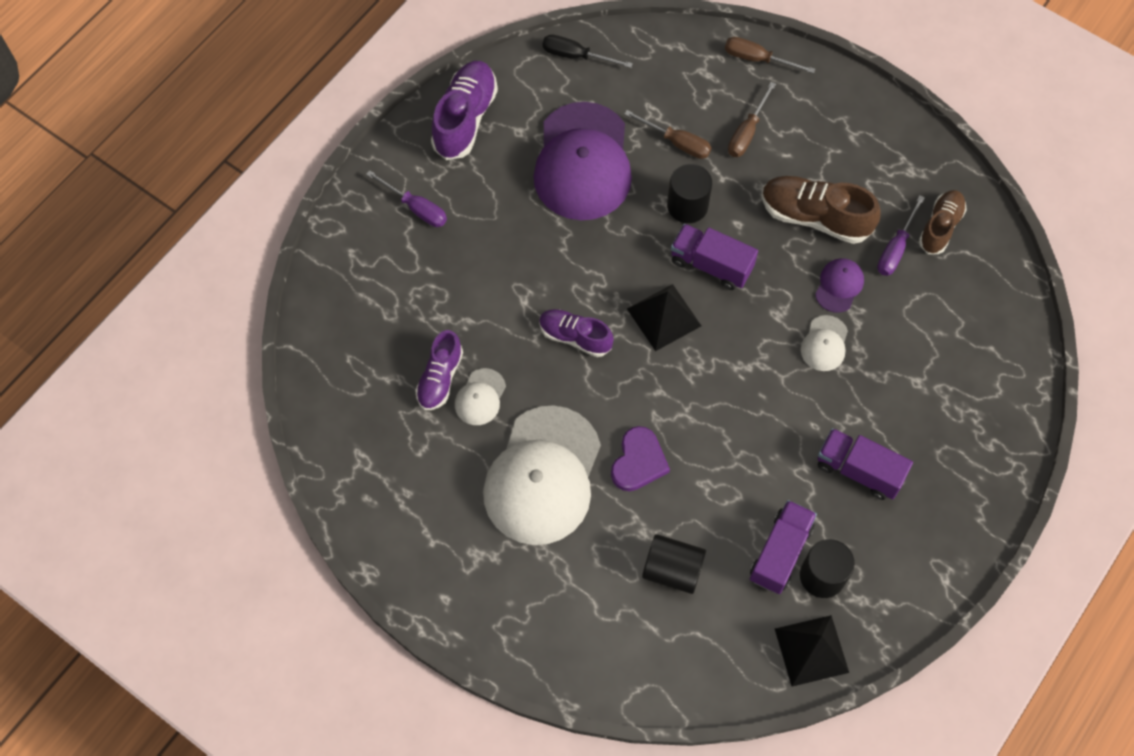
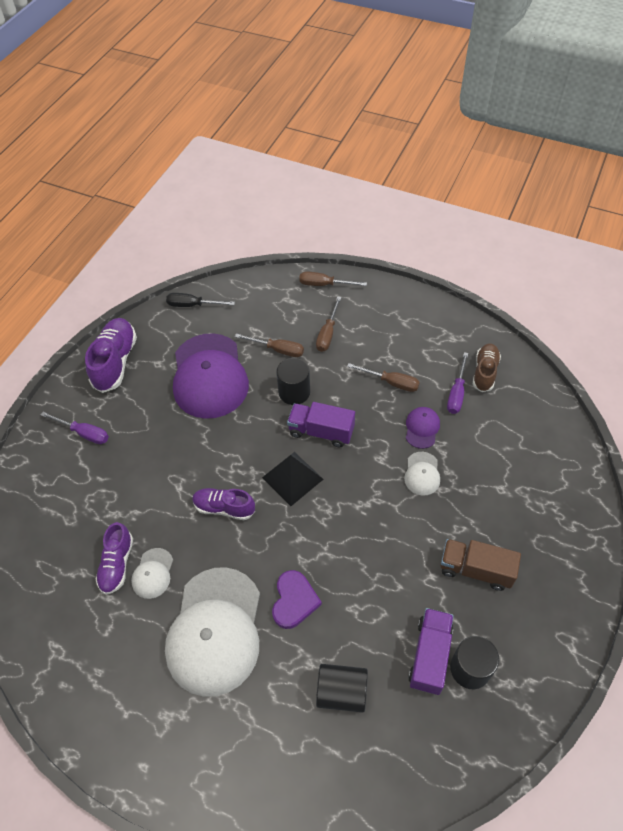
camera: 10 degrees left, 10 degrees down
(811, 650) = (478, 741): black pyramid -> none
(815, 217) = (391, 382): brown shoe -> brown screwdriver
(859, 470) = (475, 569): purple truck -> brown truck

